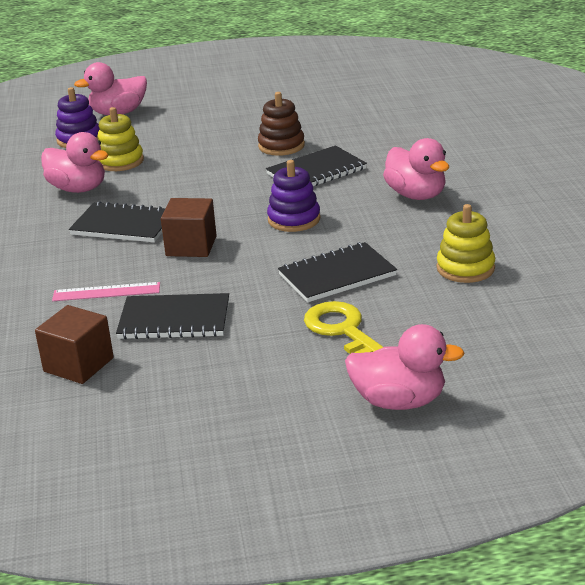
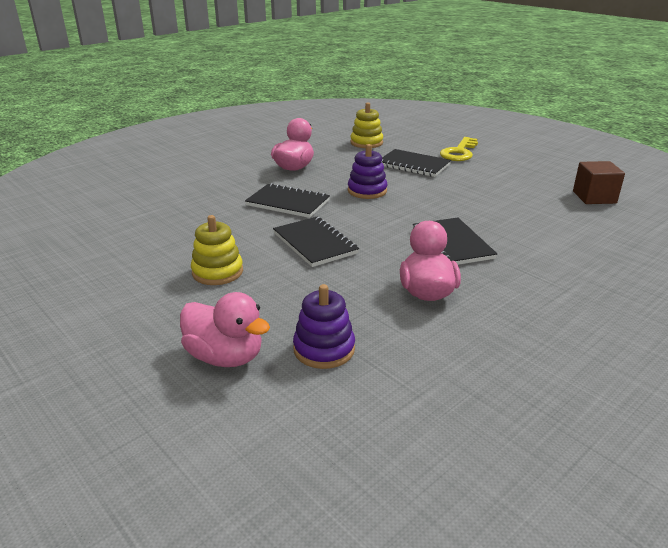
camera: 125 degrees left, 0 degrees up
(106, 292) = (530, 216): pink ruler -> none
(120, 161) = (351, 294): yellow stacking toy -> yellow stacking toy (217, 272)
(174, 320) = (518, 188): black notebook -> black notebook (314, 243)
(191, 246) = (442, 210): brown cube -> none
(281, 146) = (250, 228): brown stacking toy -> none
(399, 401) = (488, 134): pink duck -> none

